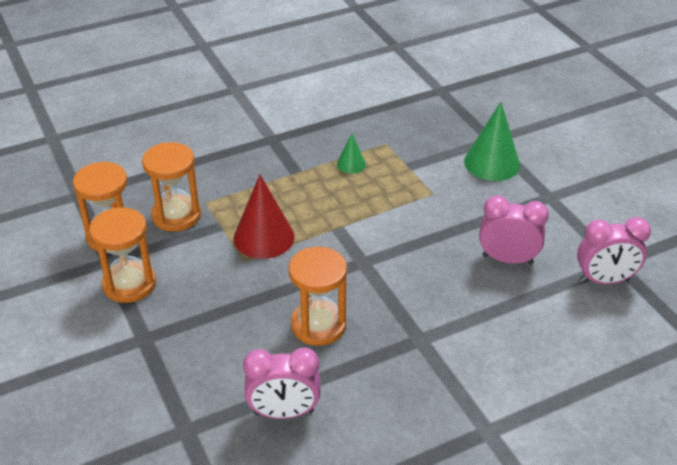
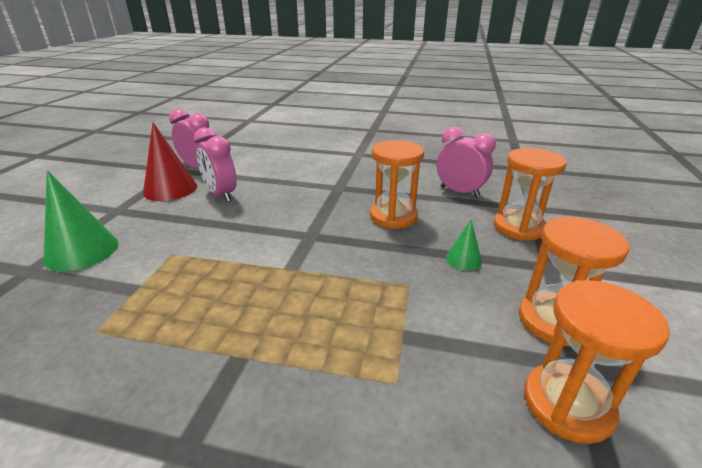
camera: 140 degrees left, 10 degrees down
(176, 215) = (451, 384): orange hourglass -> orange hourglass (518, 227)
(264, 237) = (367, 296): red cone -> red cone (170, 189)
(351, 164) = (173, 326): green cone -> green cone (463, 259)

